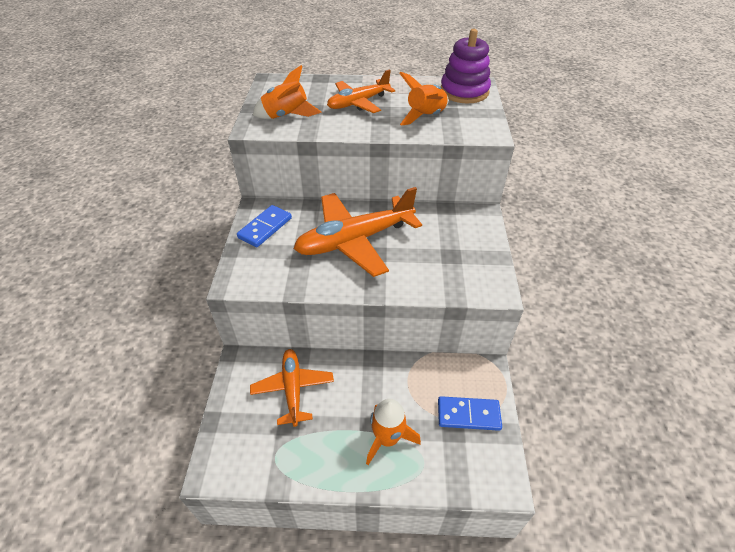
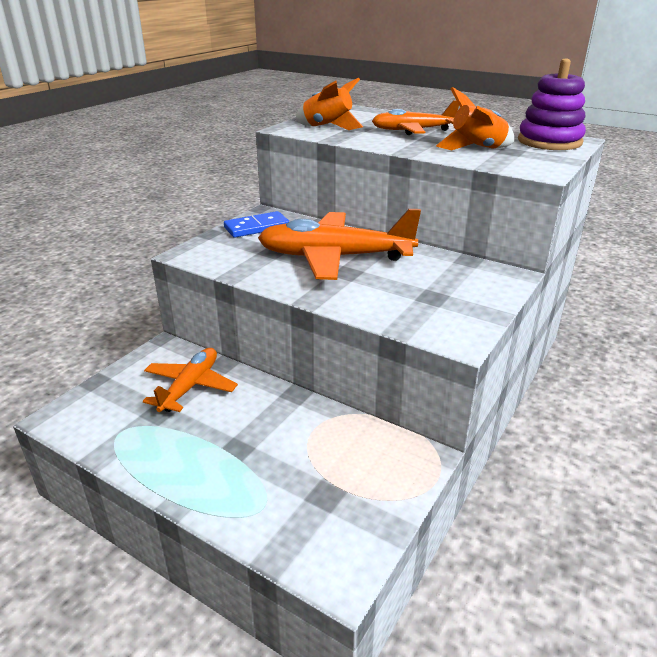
camera: 30 degrees right, 15 degrees down
(387, 438) = (243, 467): orange rocket -> none
(468, 414) = (359, 488): blue domino -> none

